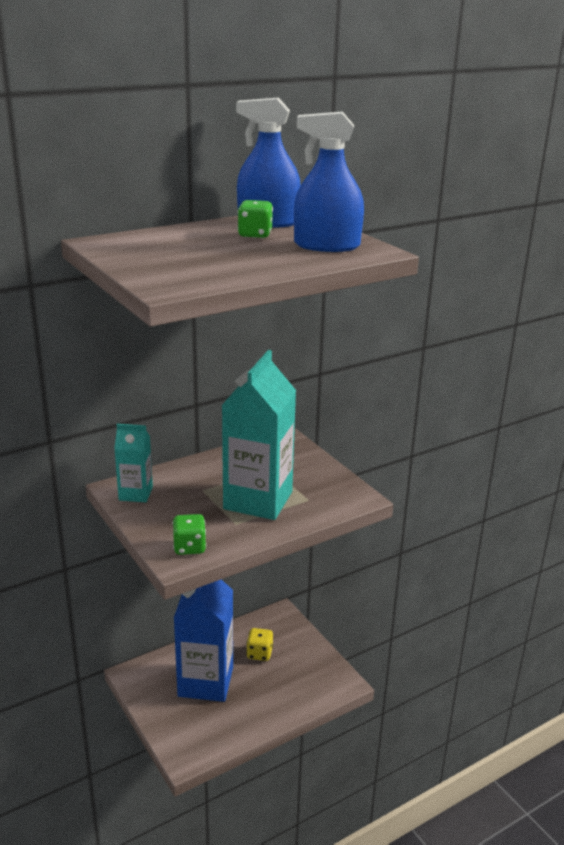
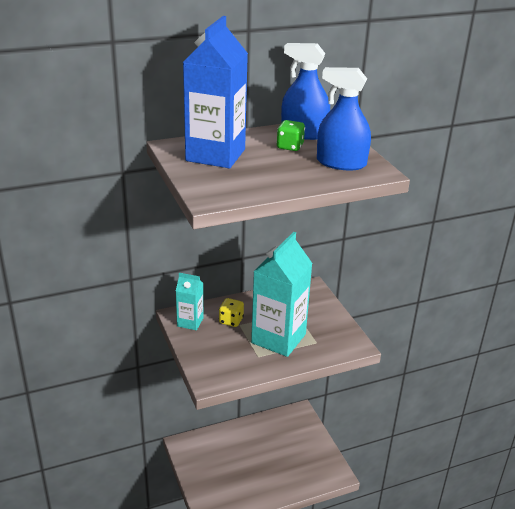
camera: 10 degrees right, 5 degrees up
(189, 547) = (220, 372): green dice -> none
(205, 682) = (234, 458): blue carton -> blue carton (215, 155)
(259, 653) = (278, 441): yellow dice -> yellow dice (231, 321)

